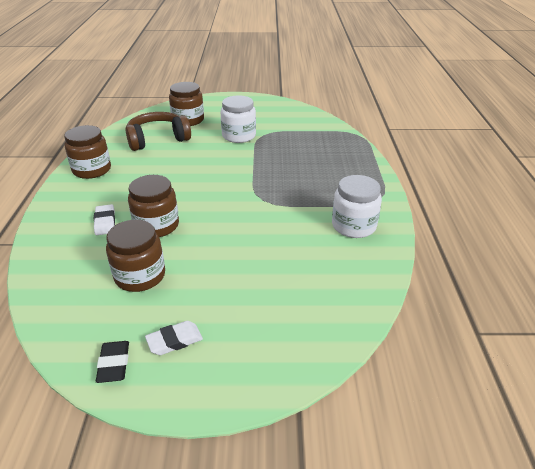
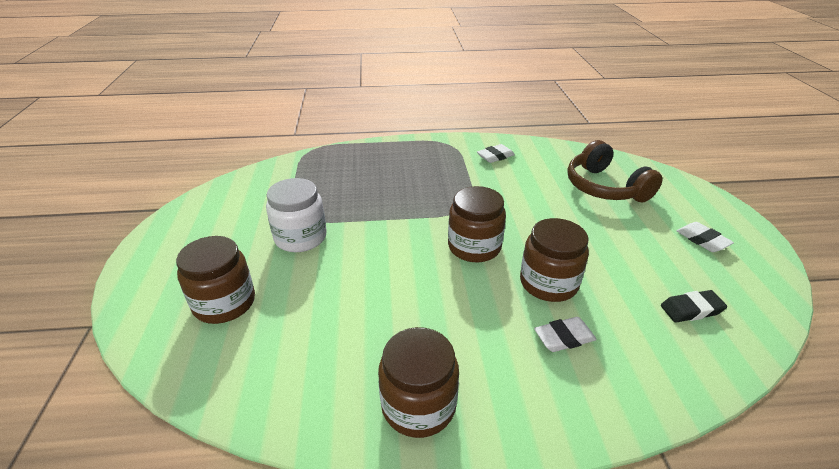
camera: 95 degrees left, 0 degrees up
(114, 364) = (756, 271): black eraser -> black eraser (691, 309)
(140, 276) = (642, 278): brown jar -> brown jar (474, 247)
(157, 139) = (299, 331): brown headphones -> brown headphones (604, 187)
(353, 226) = (495, 156): white jar -> white eraser

